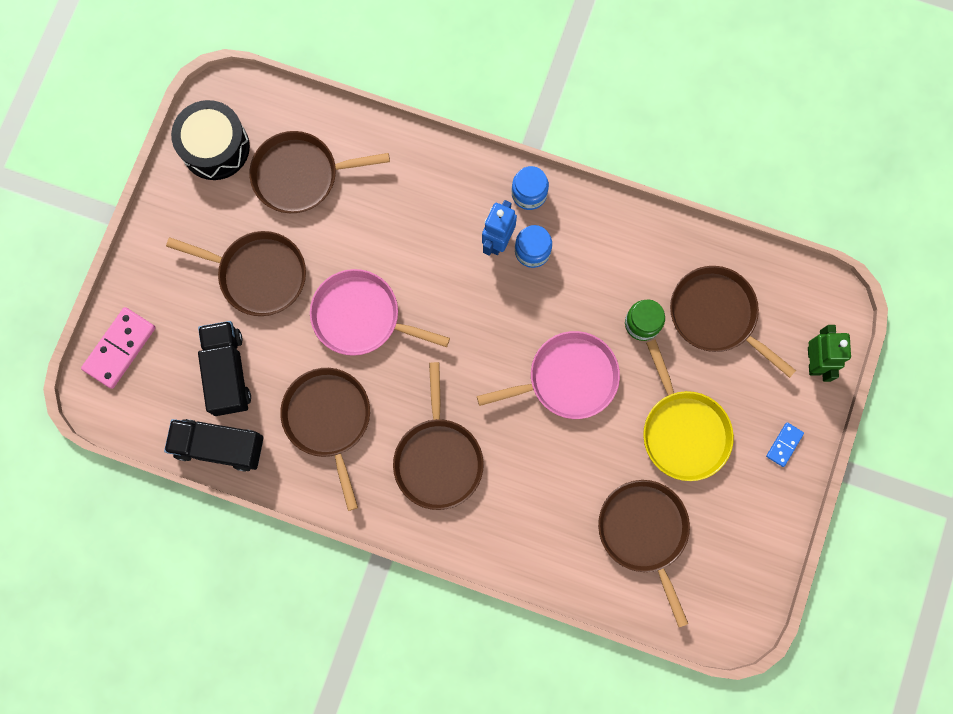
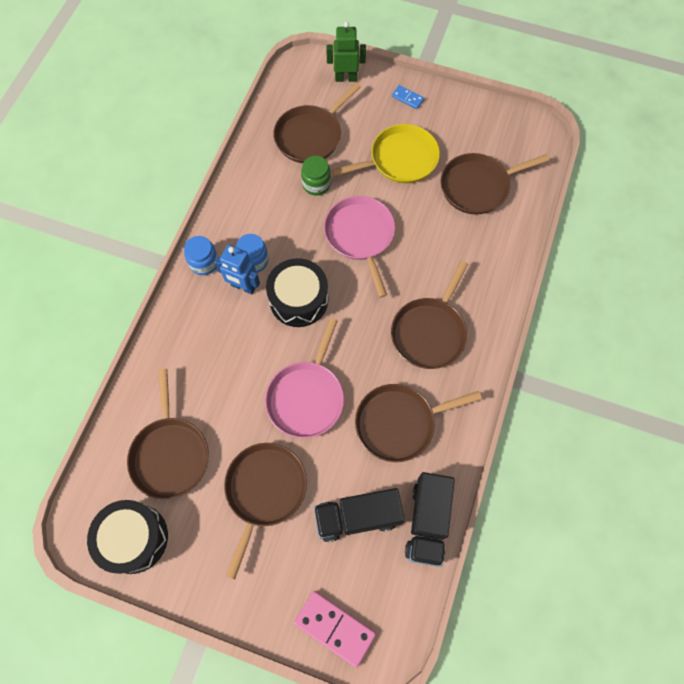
camera: 90 degrees left, 10 degrees down
(438, 459) = (429, 332): brown pan -> brown pan turned 120 degrees clockwise
(481, 305) = (299, 299): none -> black drum

